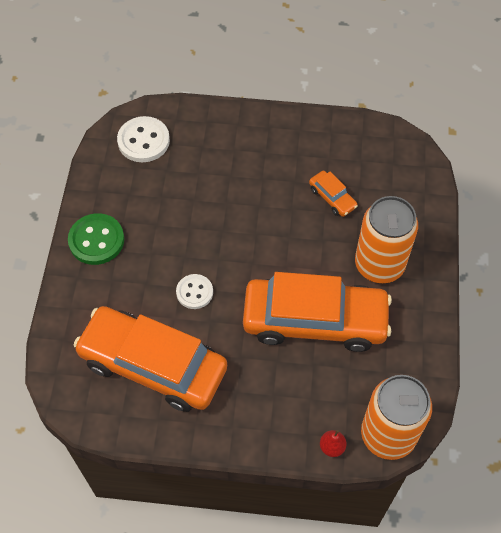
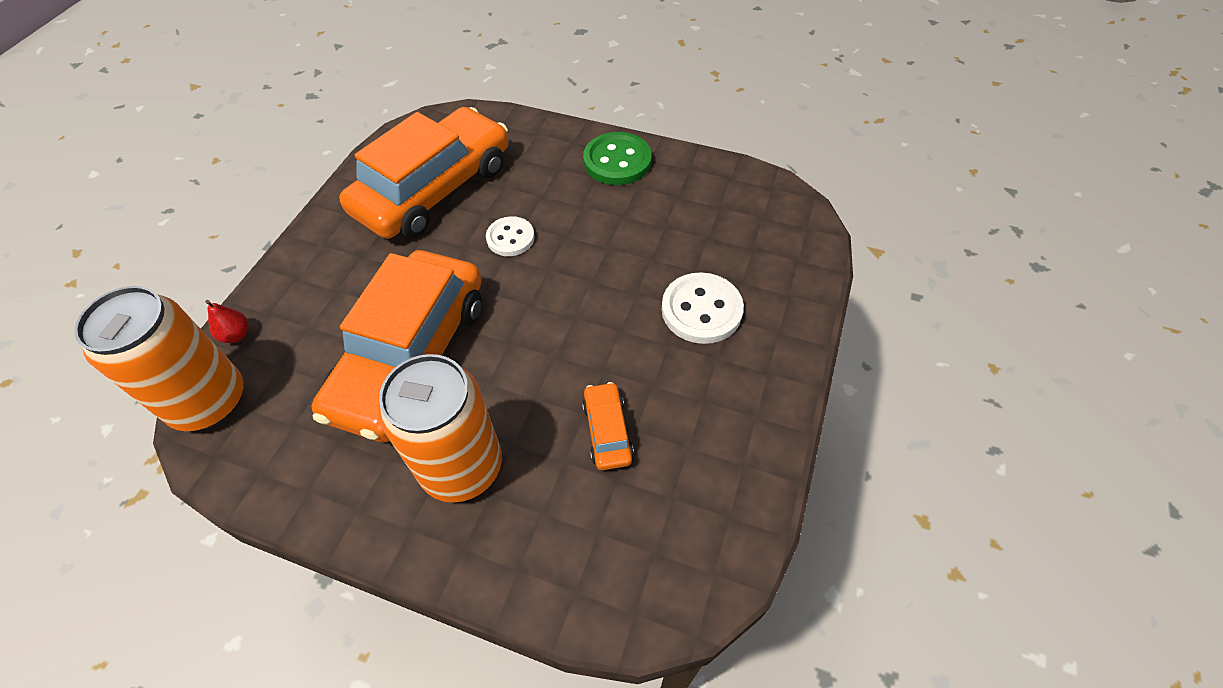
camera: 105 degrees right, 5 degrees down
(143, 141) = (763, 220): white button -> white button (701, 310)
(332, 198) = (607, 431): orange car -> orange car turned 105 degrees clockwise

